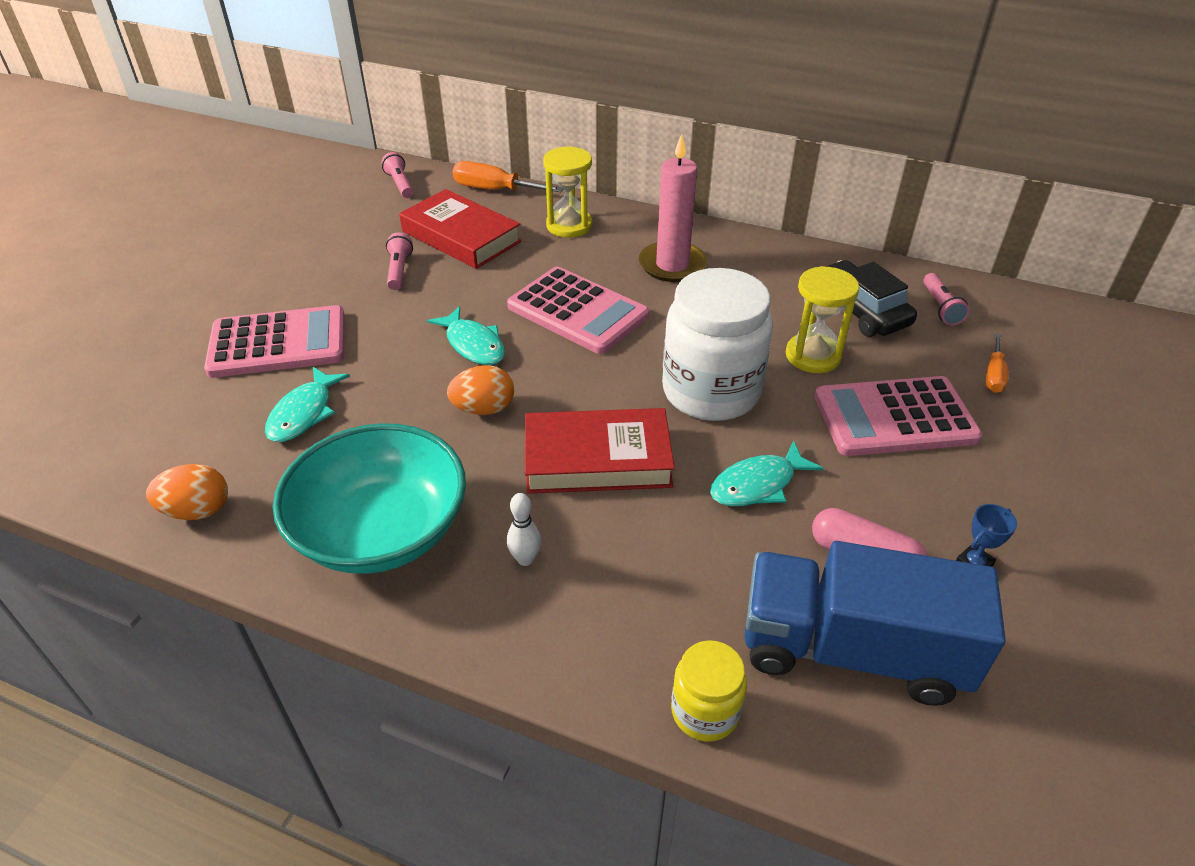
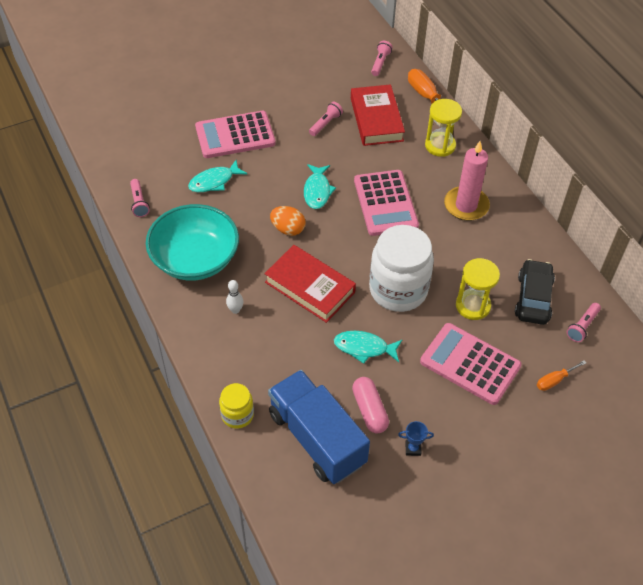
camera: 40 degrees right, 10 degrees up
(197, 510) = (139, 202): orange egg -> pink flashlight
(278, 343) = (235, 135): pink calculator -> pink calculator turned 135 degrees clockwise

